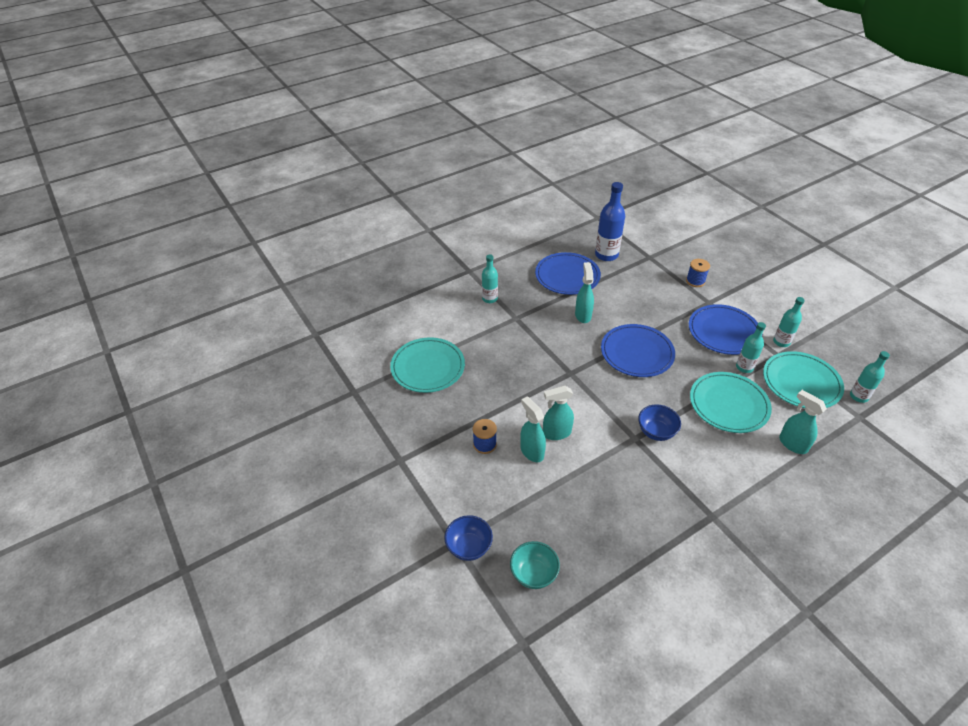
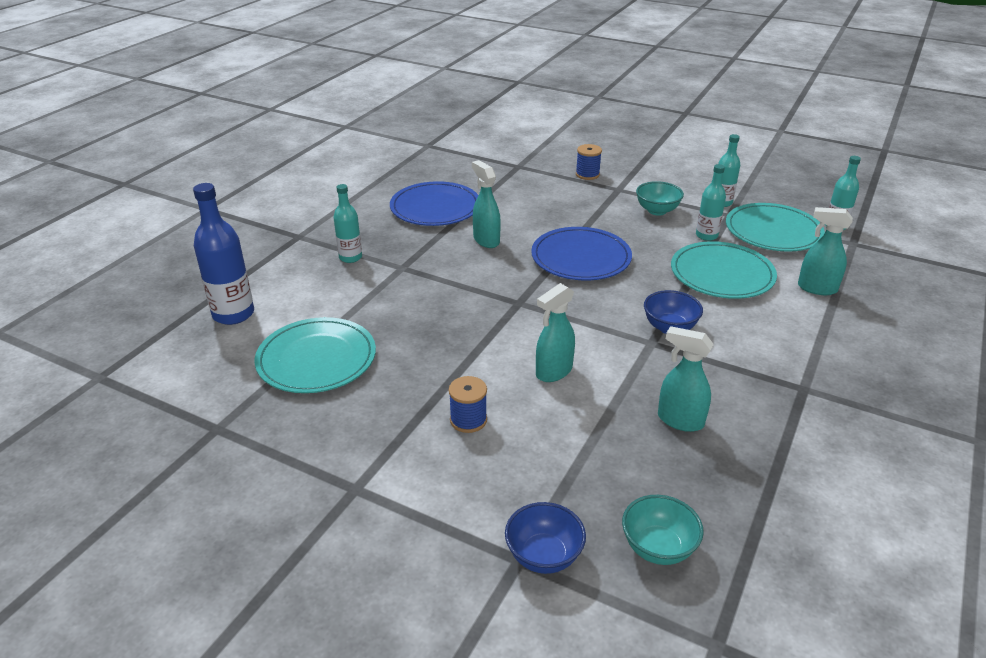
camera: 30 degrees left, 10 degrees down
(531, 451) = (538, 404): turquoise spray bottle -> turquoise spray bottle (679, 420)
(606, 255) = (467, 176): blue bottle -> blue bottle (233, 314)
(723, 332) = (657, 211): blue plate -> turquoise bowl

